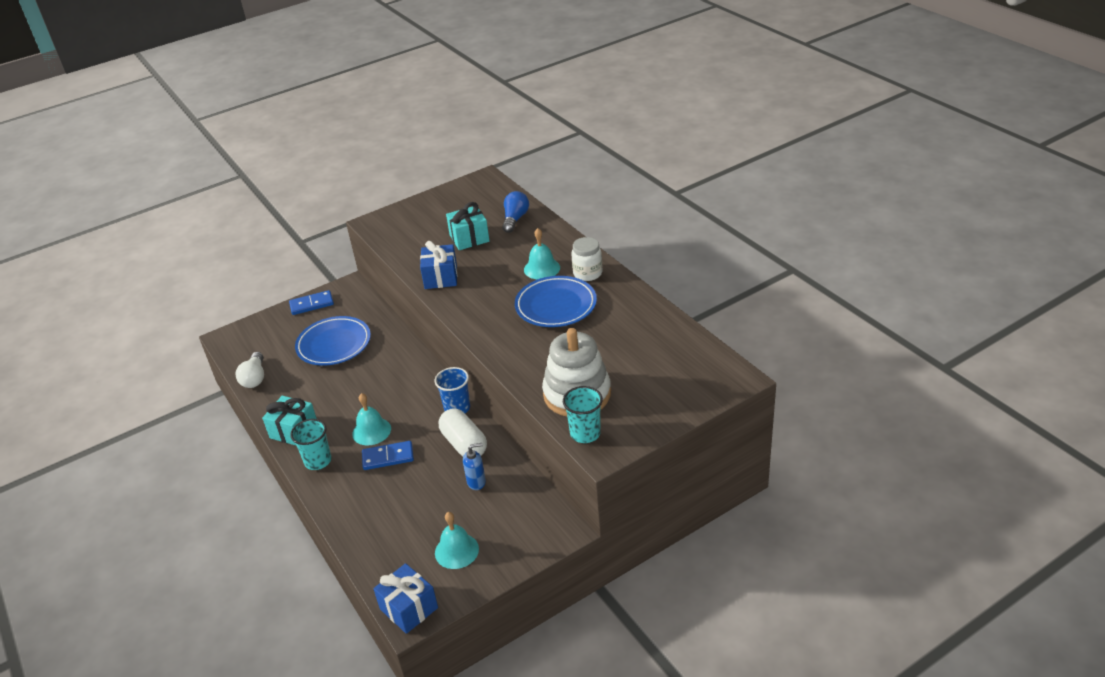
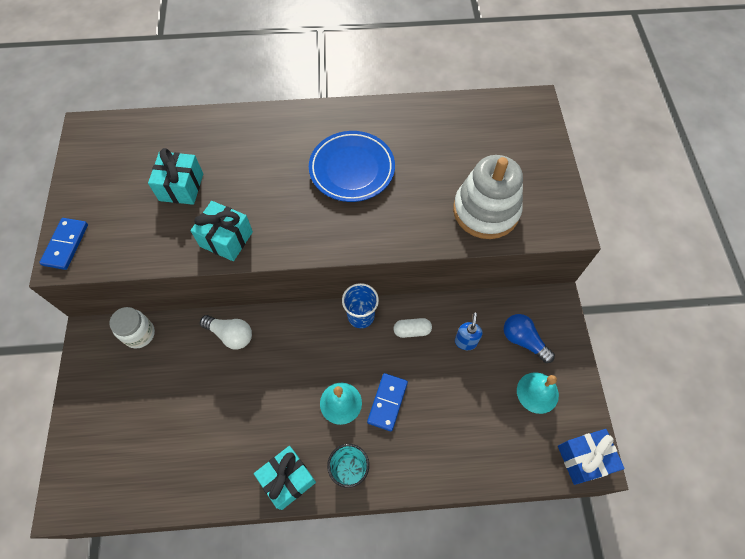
camera: 65 degrees left, 25 degrees up
(254, 378) = (167, 493): white light bulb -> white light bulb (231, 335)
(312, 304) = (87, 385): blue domino -> blue domino (66, 245)
(334, 344) = (178, 388): blue plate -> none
(441, 277) = (226, 239): blue gift -> turquoise gift
(464, 444) = (412, 331): white capsule -> white capsule, size x0.58
(515, 219) = (186, 137): blue light bulb -> blue light bulb (523, 340)
(542, 268) = (286, 153): turquoise bell -> none
(585, 433) = (539, 228): turquoise cup -> none
(587, 273) = (324, 125): white jar -> white jar (139, 334)

